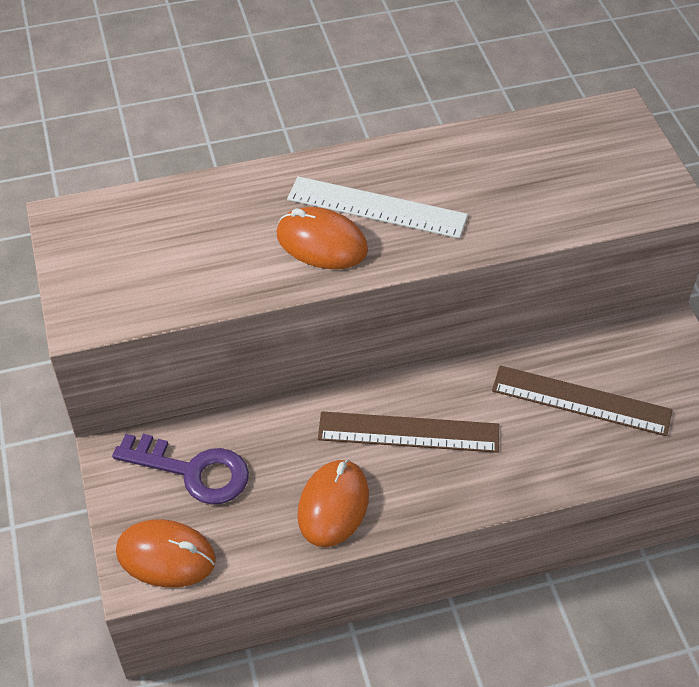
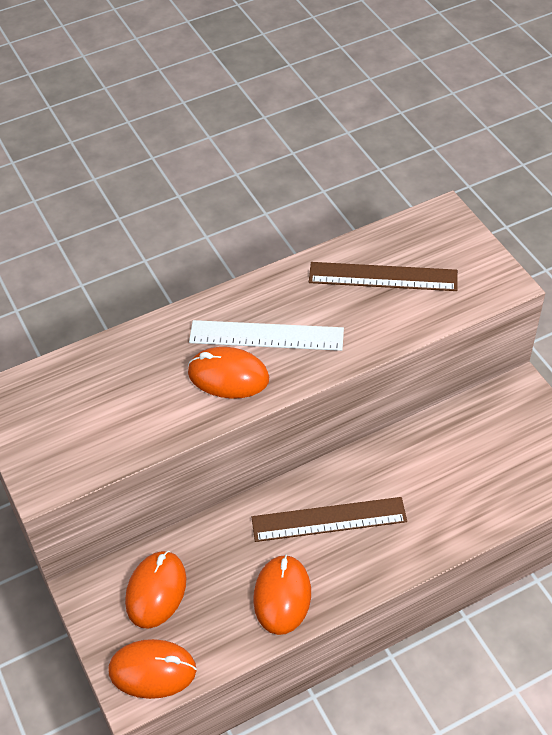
camera: 10 degrees left, 0 degrees up
(193, 471) = (156, 591): purple key -> orange mouse
(581, 401) = (463, 463): brown ruler -> brown ruler (383, 277)

